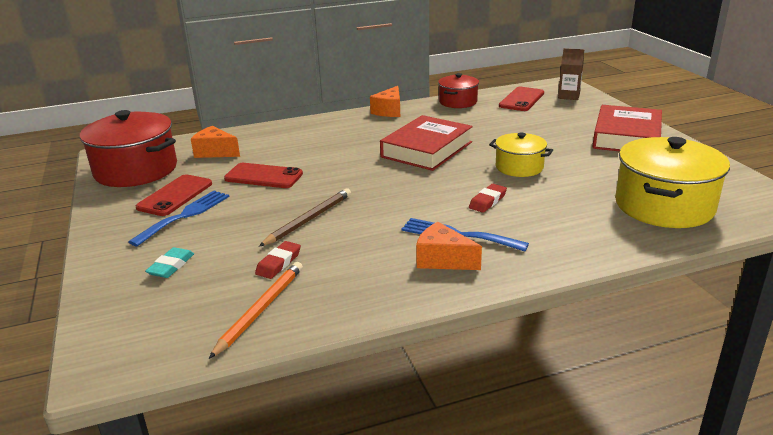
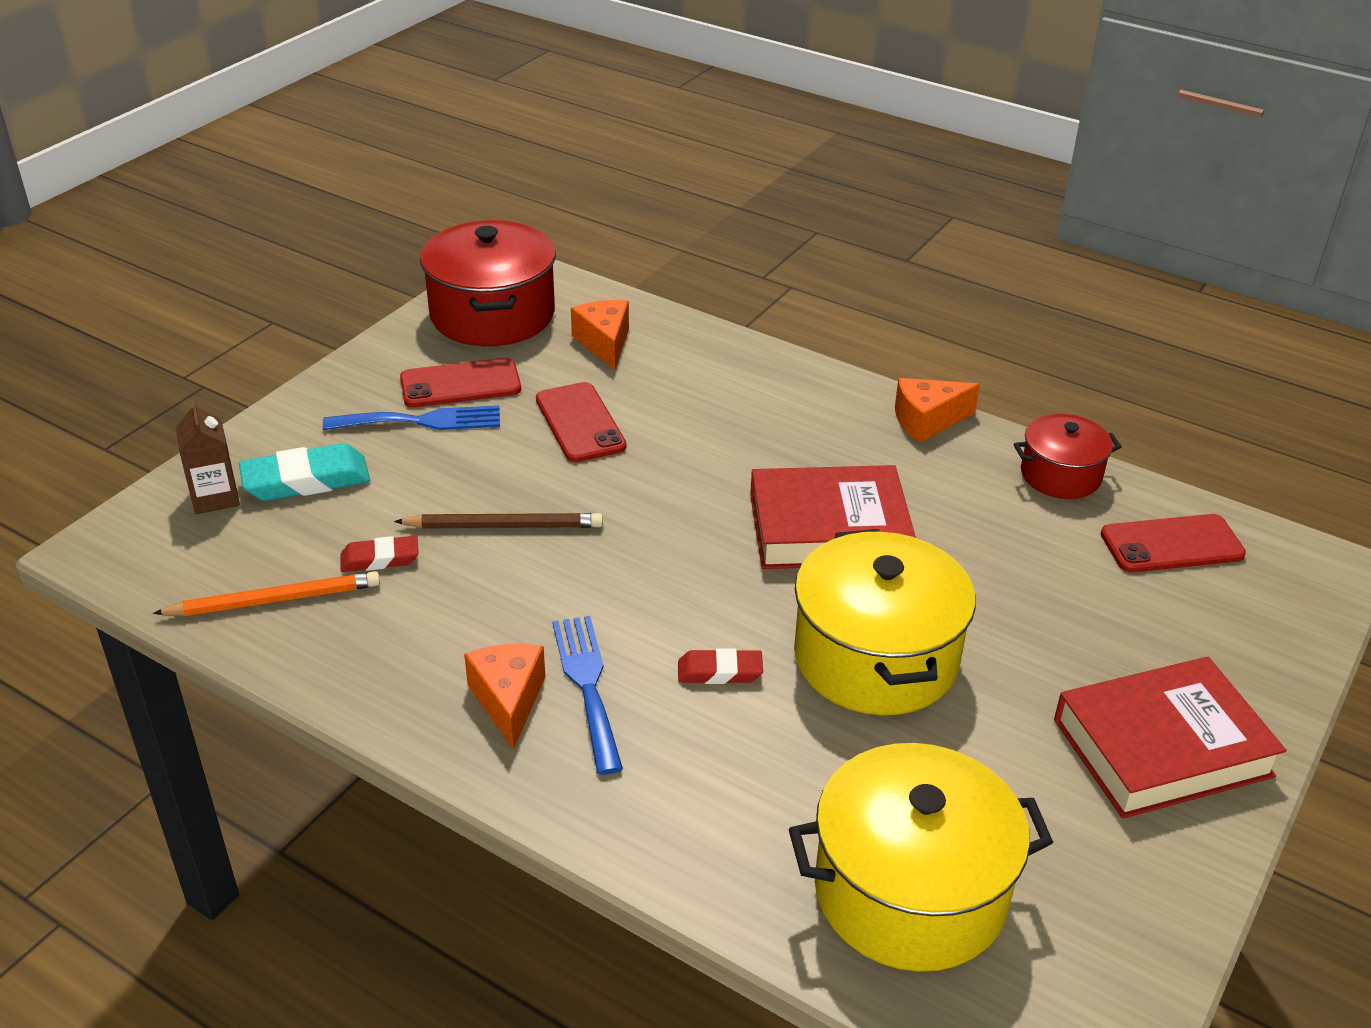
camera: 50 degrees right, 10 degrees up
(171, 266) = (306, 480): turquoise eraser -> turquoise eraser, size x1.67
(519, 167) = (875, 658): yellow pot -> yellow pot, size x1.77
(569, 96) = (1272, 598): brown carton -> brown carton (215, 497)

